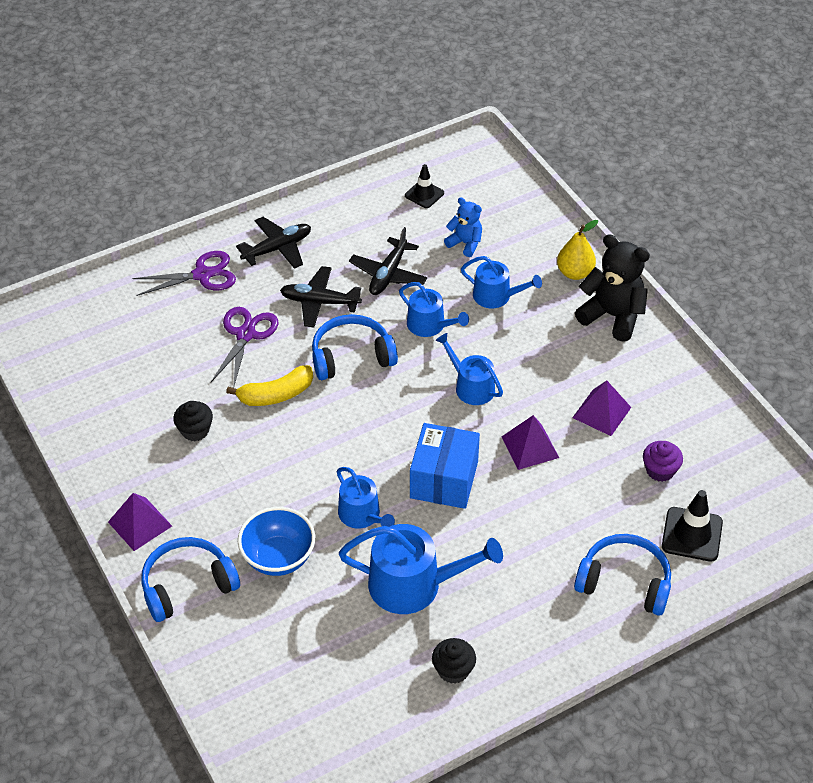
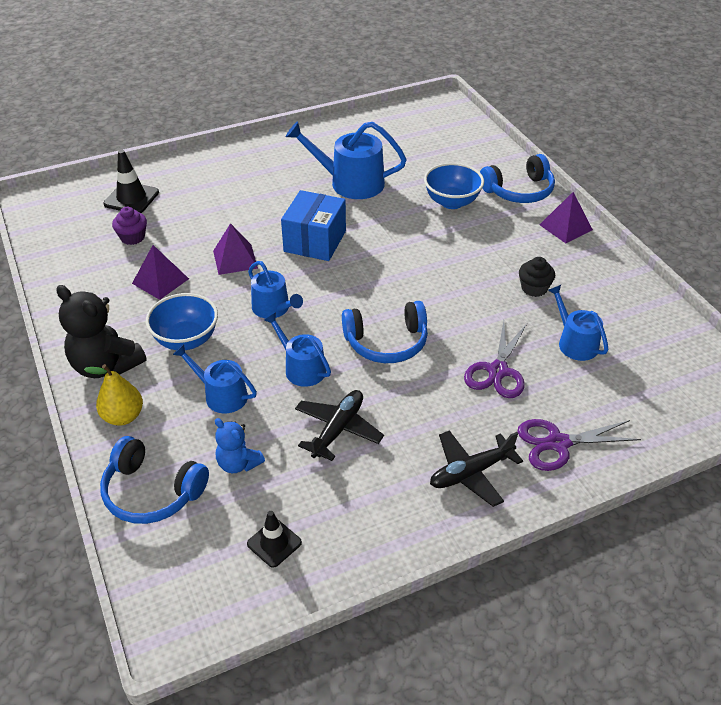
camera: 175 degrees left, 5 degrees down
(276, 395) = (461, 313): yellow banana -> none
(320, 302) = (418, 401): black plane -> none
(362, 515) = (385, 222): blue watering can -> blue watering can (574, 342)
(453, 670) = (331, 143): black cupcake -> none
(547, 346) = (186, 340): none -> blue bowl
(624, 582) = (196, 176): blue headphones -> blue headphones (152, 492)

